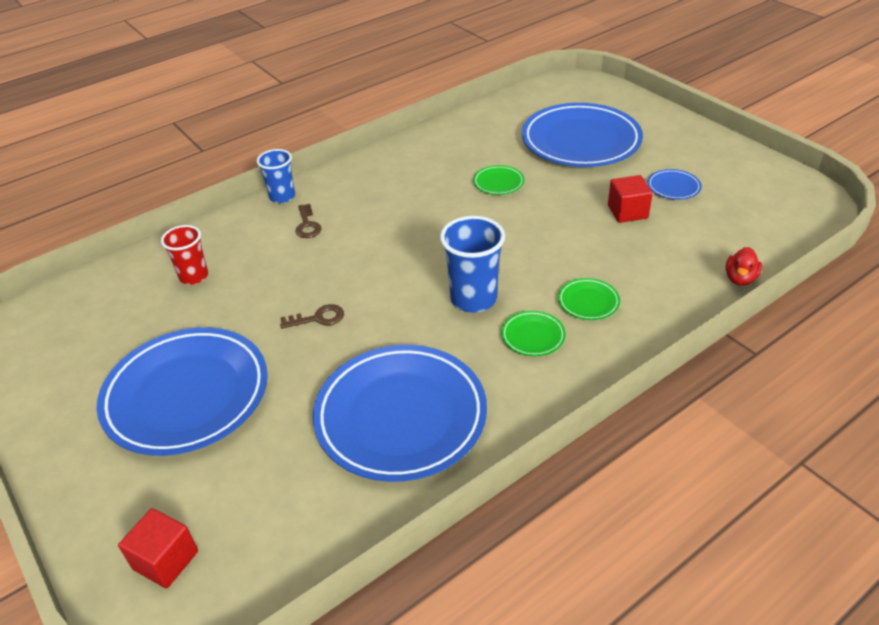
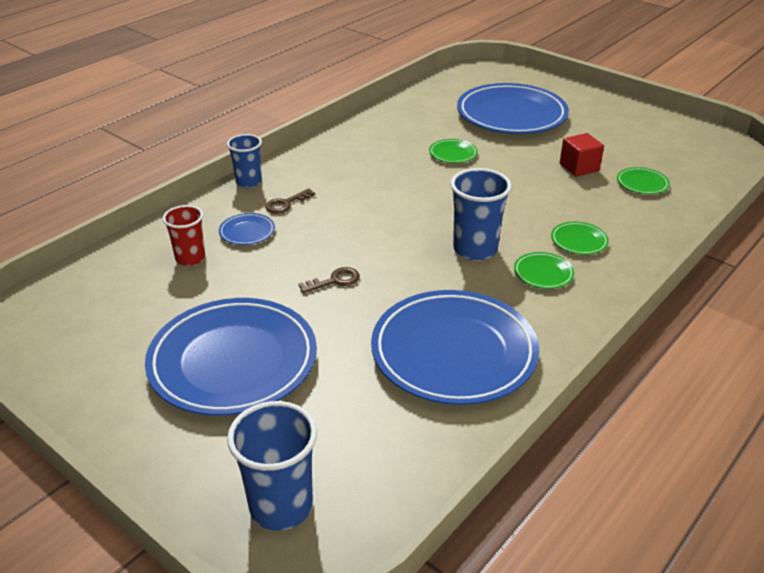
camera: 15 degrees left, 5 degrees down
(165, 560) = (281, 506): red cube -> blue cup
(307, 225) = (286, 204): brown key -> brown key turned 75 degrees clockwise
(673, 187) = (609, 145): blue plate -> blue plate (247, 232)
(690, 239) = (642, 184): none -> green plate
(740, 279) = (698, 210): red duck -> none

